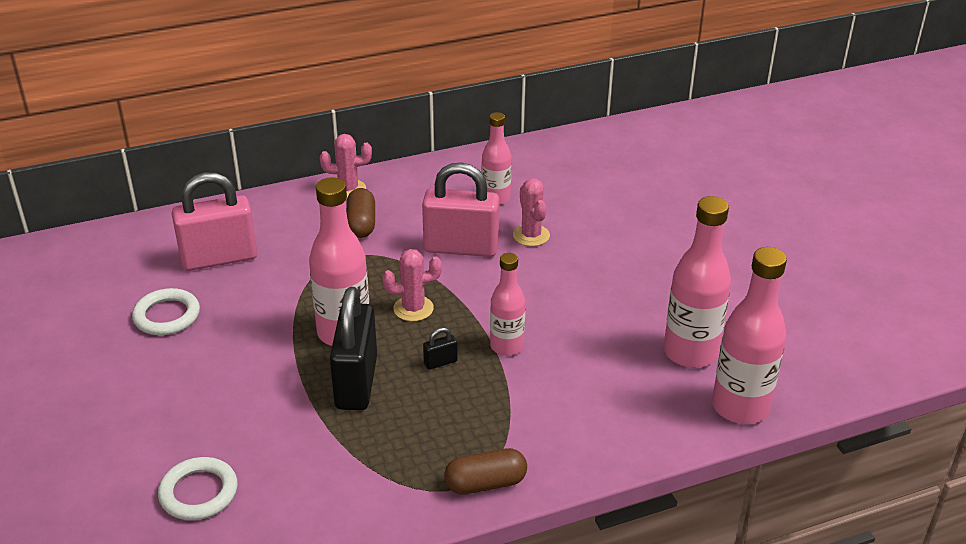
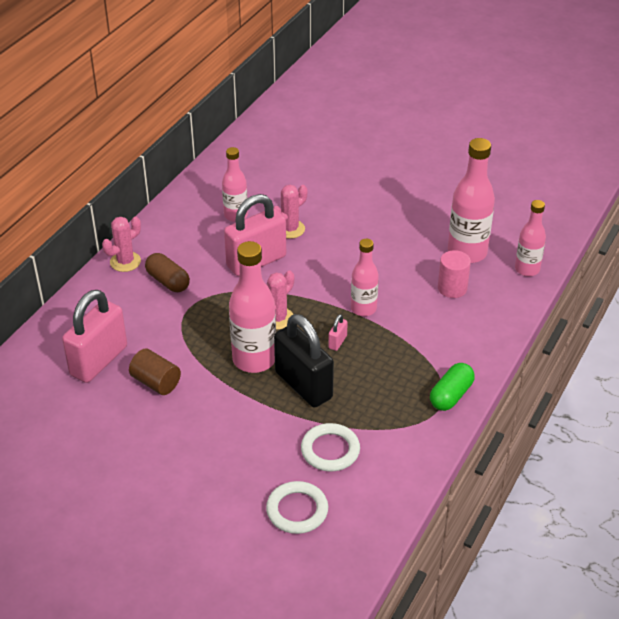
camera: 40 degrees left, 5 degrees up
(167, 316) = (117, 420): white ring -> white ring (330, 450)
(238, 303) = (156, 382): none -> brown cylinder
(440, 362) = (337, 342): black padlock -> pink padlock
(485, 483) = (451, 395): brown capsule -> green capsule
(531, 235) = (290, 229): pink cactus -> pink cactus turned 75 degrees counterclockwise
(627, 379) = (452, 288): none -> pink cylinder
(740, 407) = (527, 269): pink bottle -> pink bottle, size x0.62

